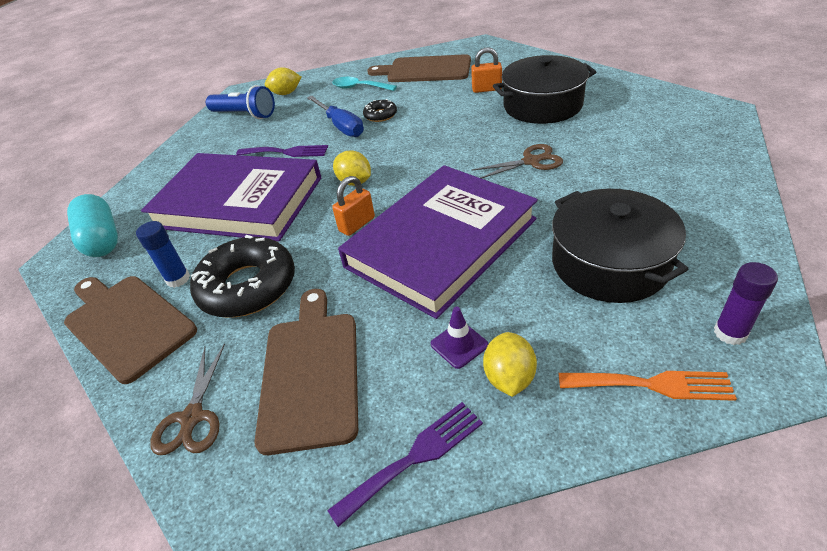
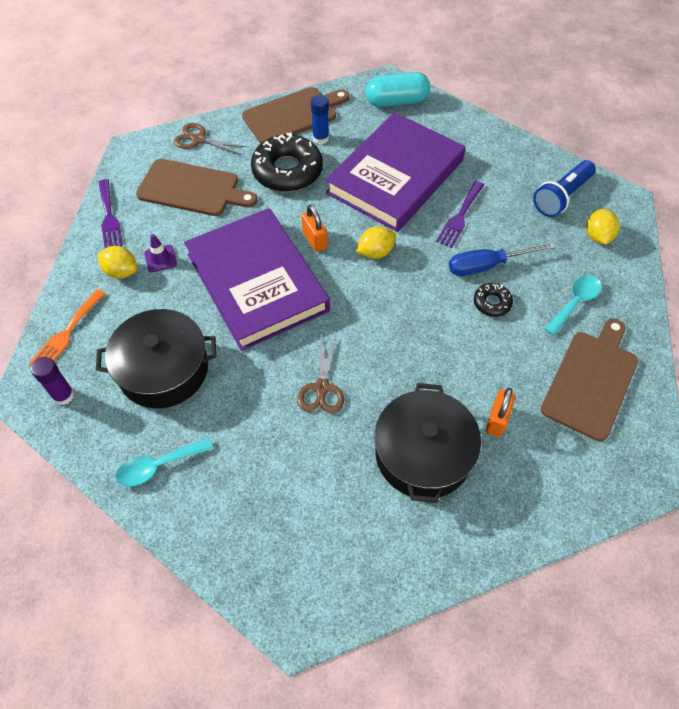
camera: 105 degrees right, 15 degrees up
(707, 218) = (158, 465): none -> turquoise spoon

